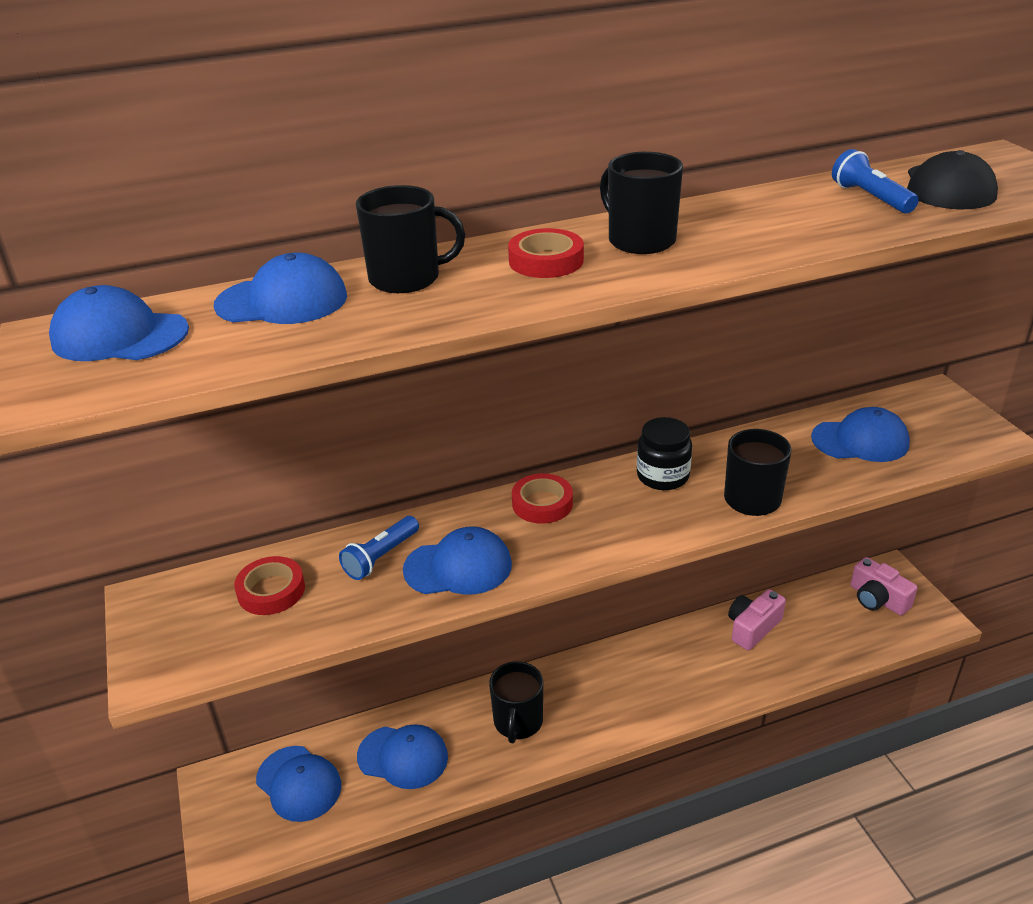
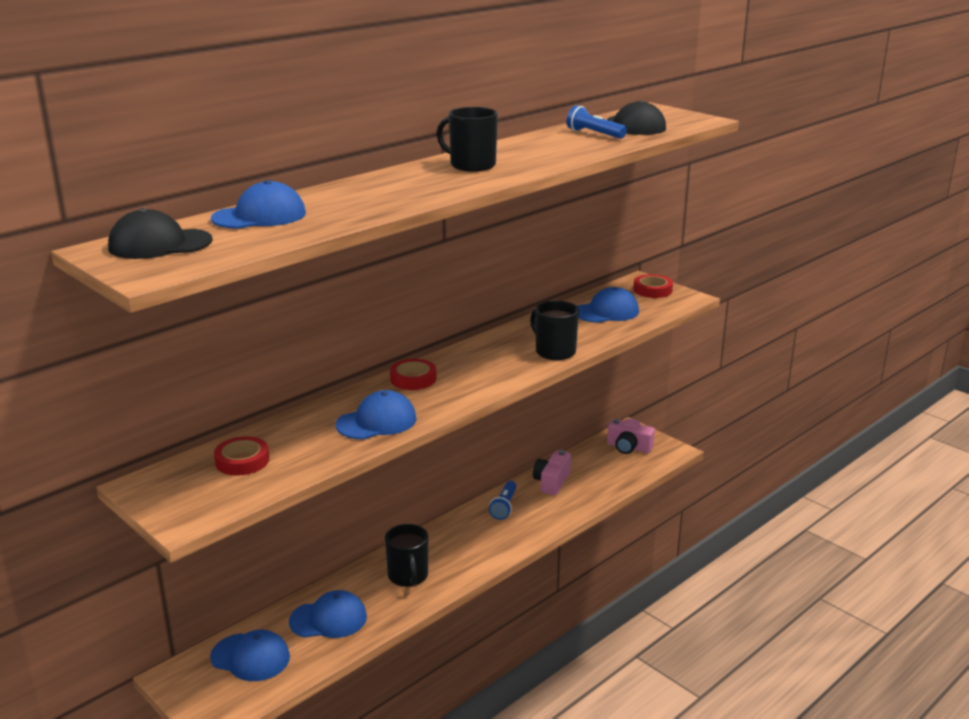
camera: 25 degrees left, 10 degrees down
(119, 336) = (160, 244): blue cap -> black cap
(381, 557) = (314, 427): blue flashlight -> blue flashlight (504, 507)
(406, 278) = (335, 197): black mug -> none
(546, 261) = (420, 180): red tape -> red tape (652, 290)
(662, 476) = (488, 350): black jar -> none

